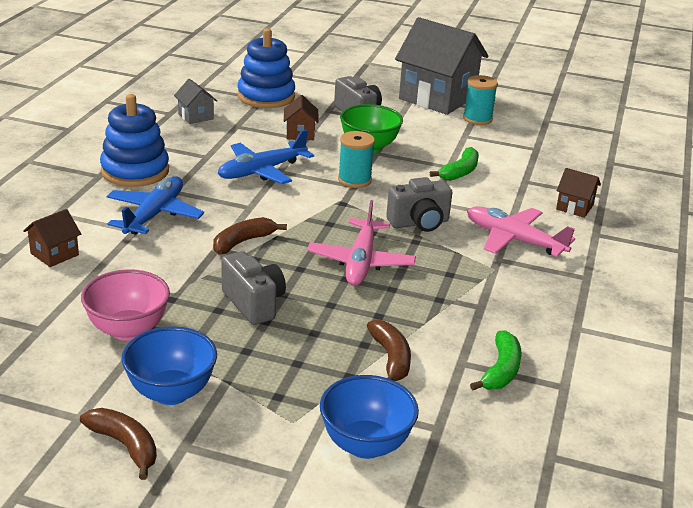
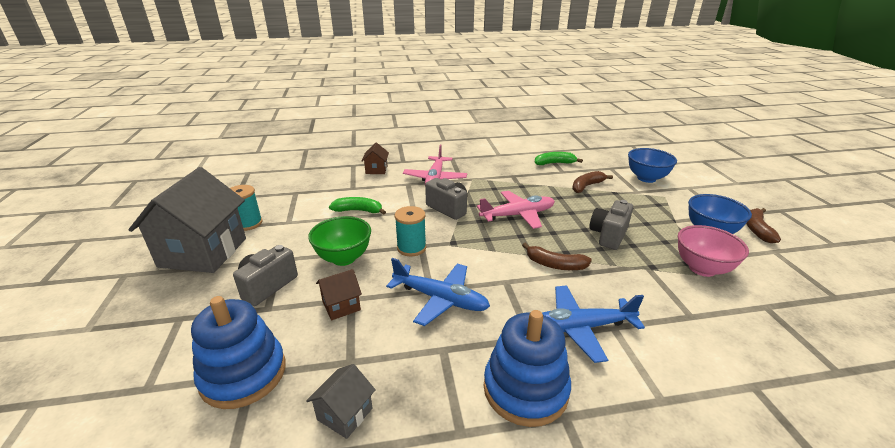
camera: 115 degrees left, 0 degrees up
(54, 254) = (705, 355): brown house -> none

